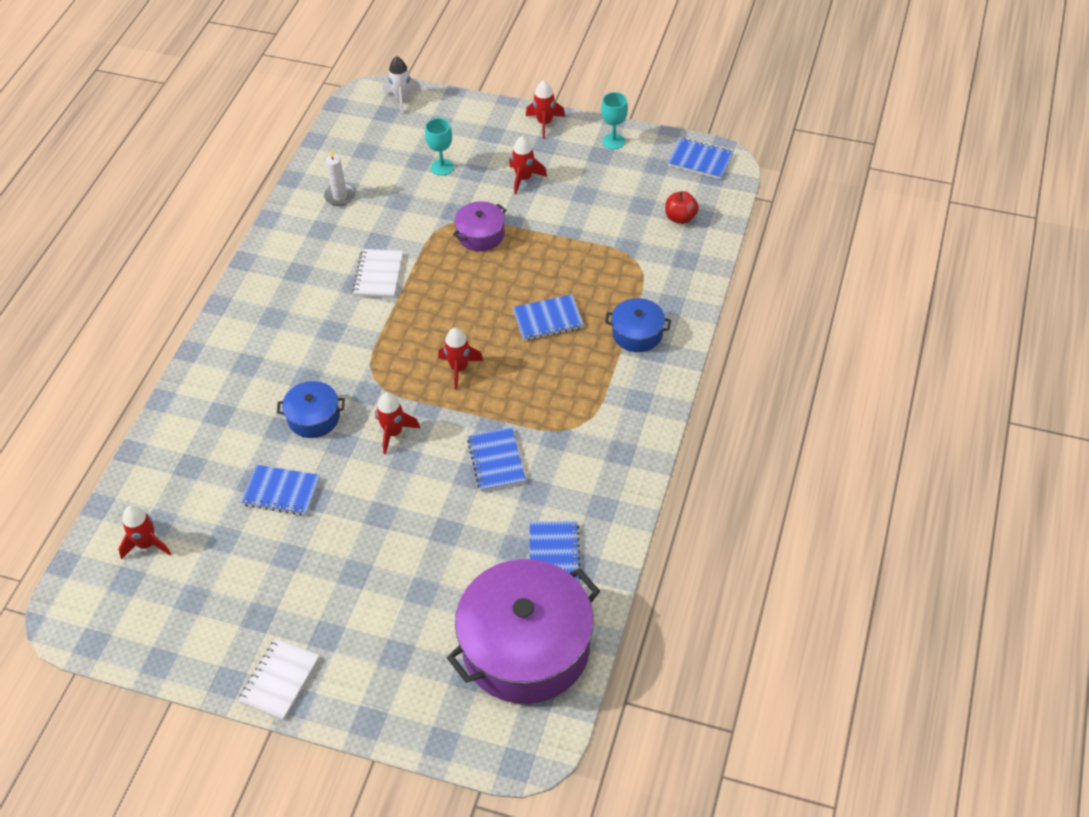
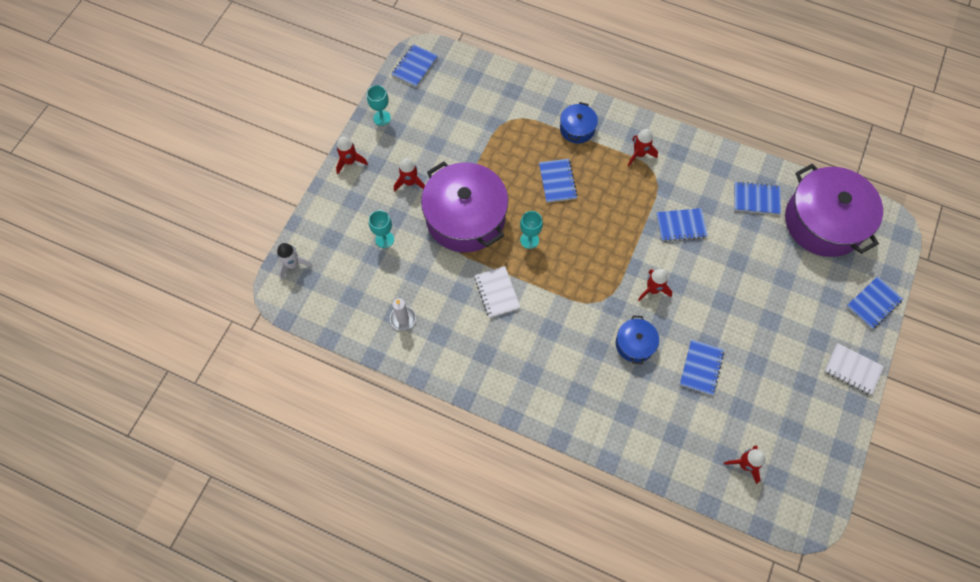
camera: 85 degrees left, 15 degrees up
(378, 275) = (497, 292): white notebook -> white notebook turned 60 degrees clockwise
(389, 714) = (873, 303): none -> blue notebook
(455, 299) = (529, 240): none -> turquoise goblet
(459, 368) = (597, 242): red rocket -> red rocket (639, 154)
(481, 235) = (465, 217): purple pot -> purple pot, size x2.15
(680, 218) = (471, 87): red apple -> none

